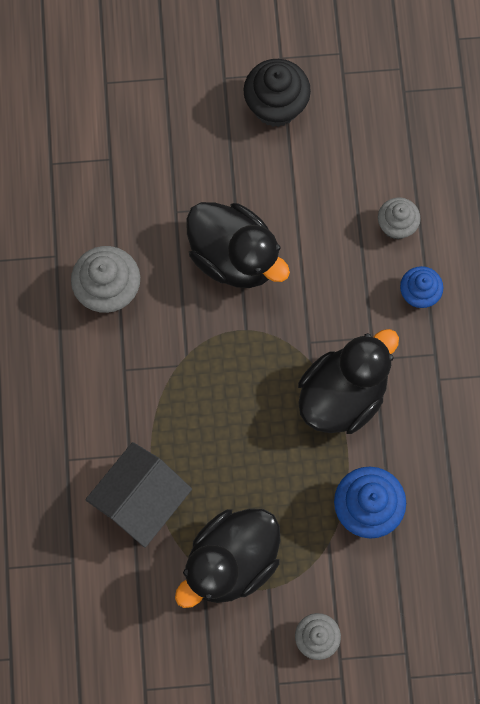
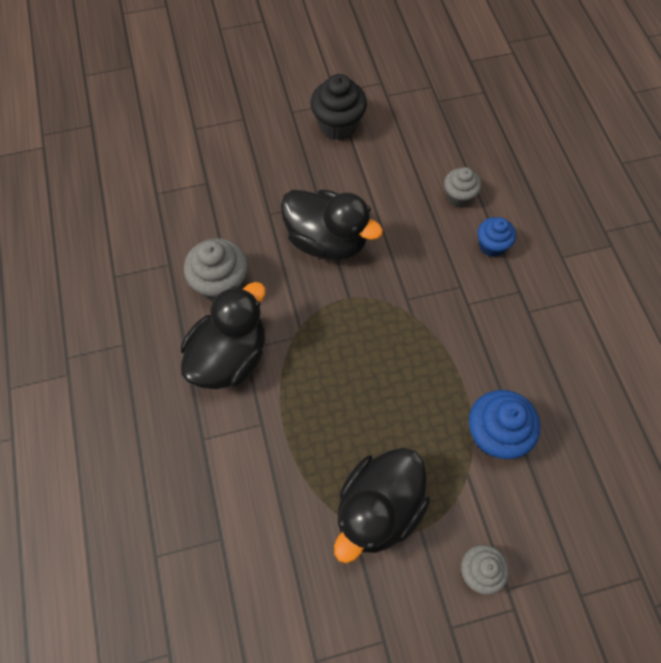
camera: 10 degrees left, 10 degrees down
(141, 500) = (280, 465): black house -> none
(342, 394) = (447, 338): black duck -> black duck (229, 357)

